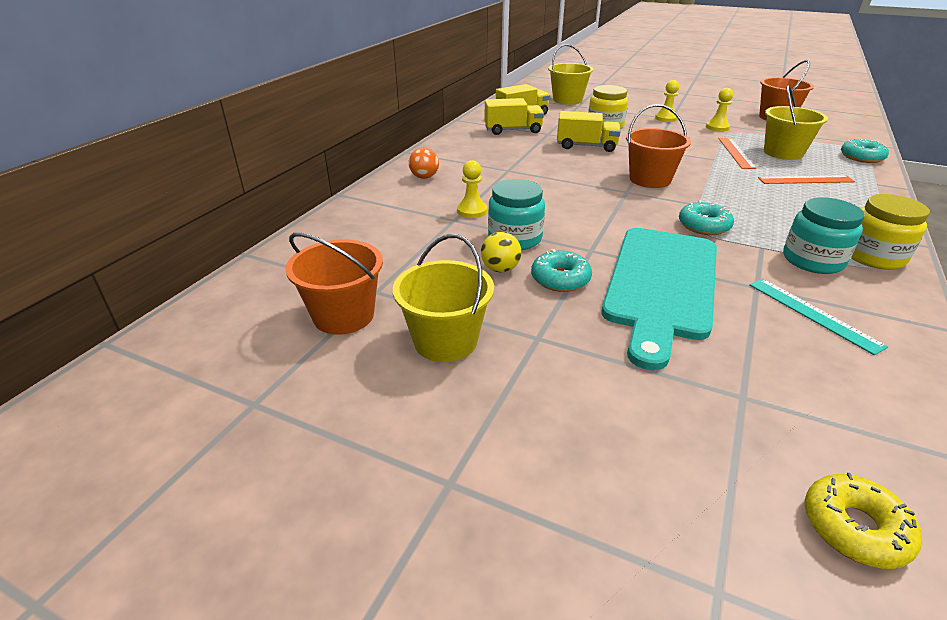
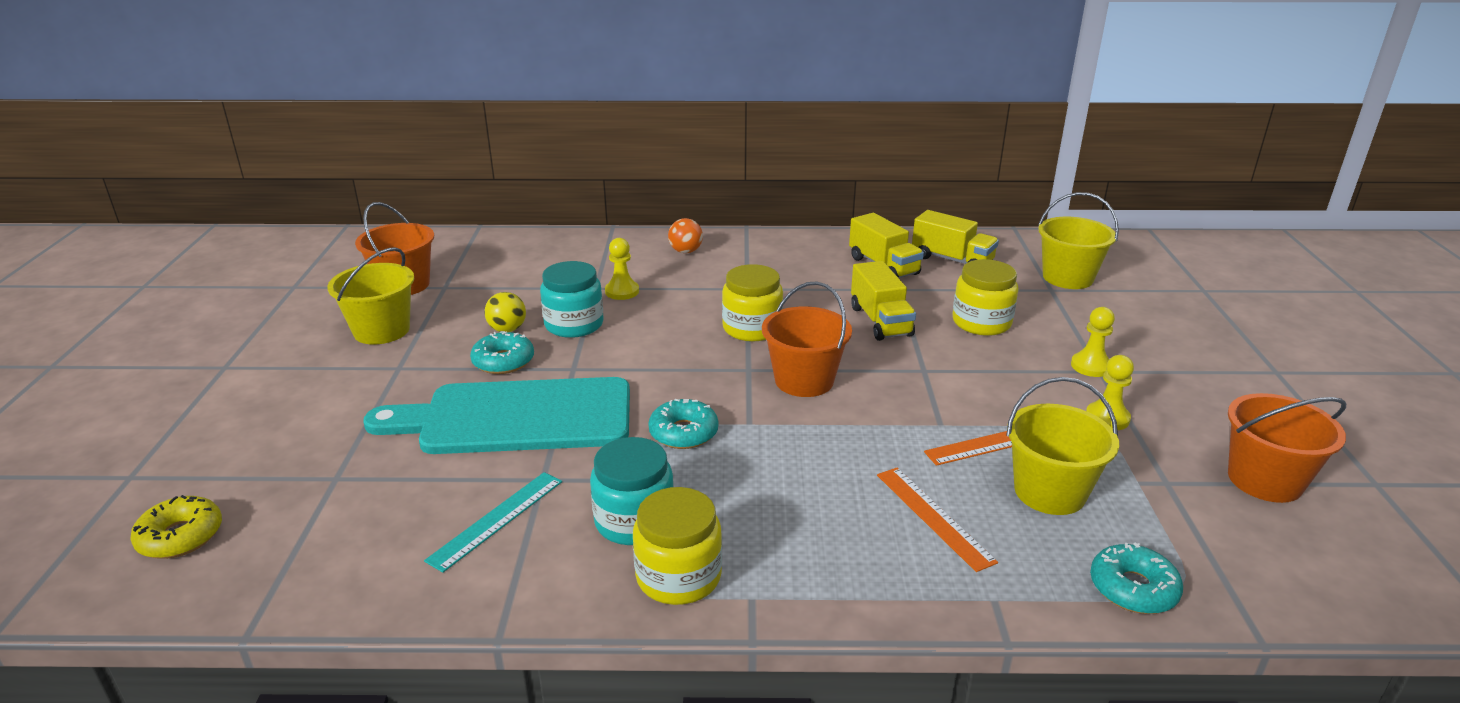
camera: 65 degrees right, 5 degrees down
(570, 180) = (752, 328): none -> yellow jar

